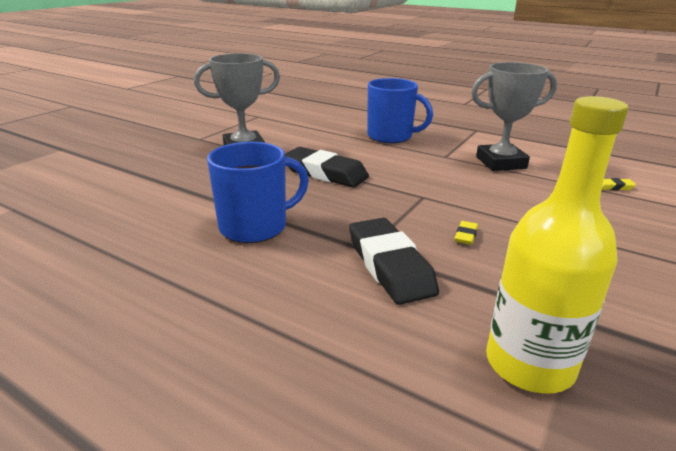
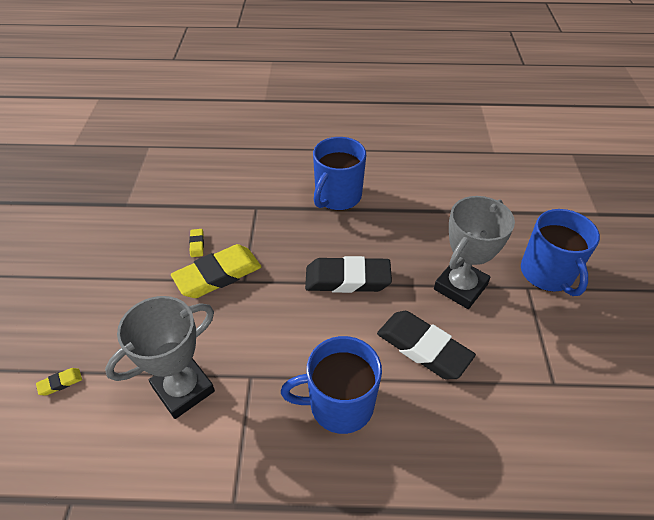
camera: 150 degrees right, 20 degrees up
(174, 139) = (547, 274): none -> blue mug
(390, 266) = (235, 200): black eraser -> black eraser (423, 348)
(449, 206) = (218, 275): none -> yellow eraser
(529, 364) = (152, 173): yellow bottle -> none

